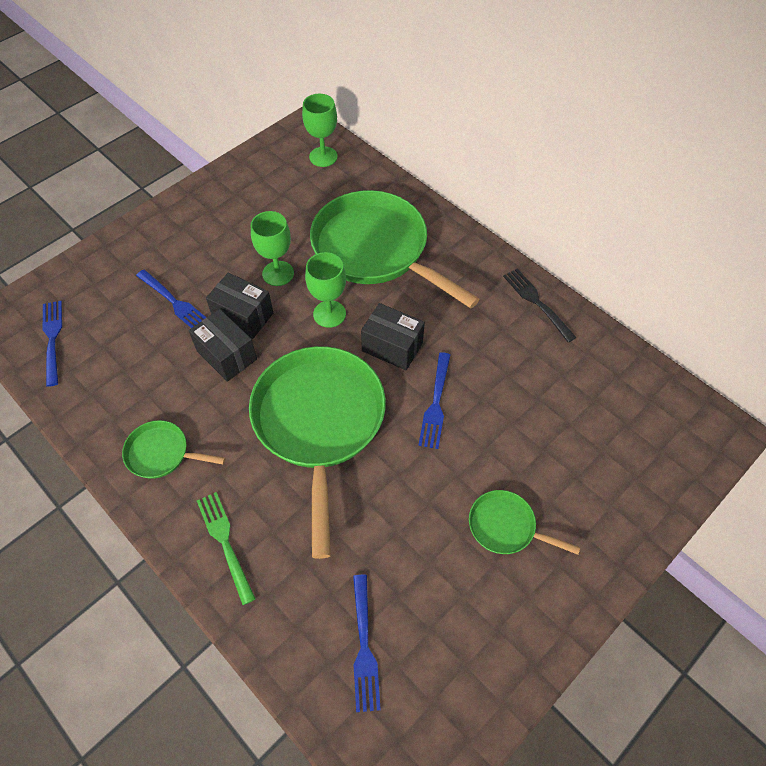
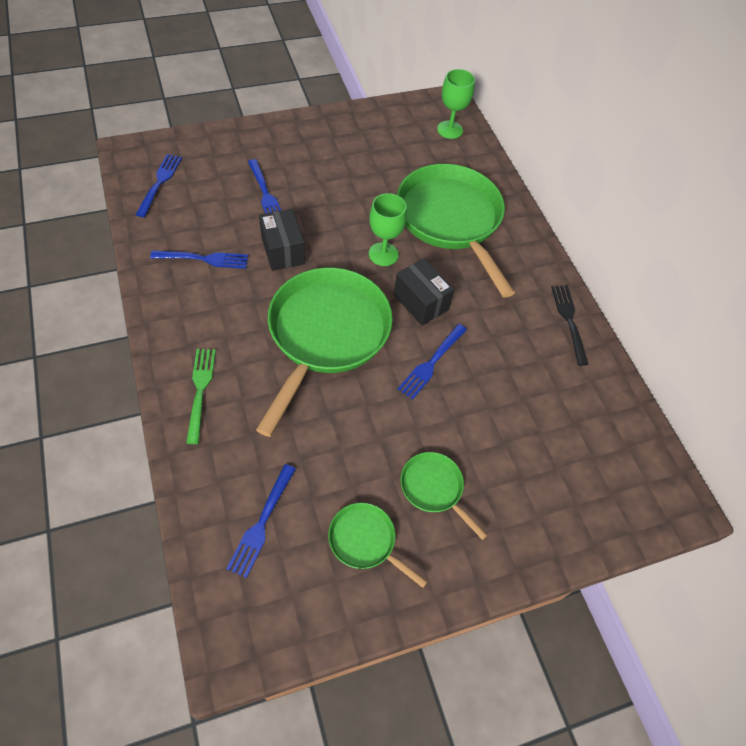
camera: 20 degrees right, 0 degrees up
(148, 401) = (203, 259): none -> blue fork
(162, 453) = (191, 302): green pan -> green pan (365, 541)
(243, 316) = (313, 227): black box -> none
(278, 273) = (359, 205): green goblet -> none

